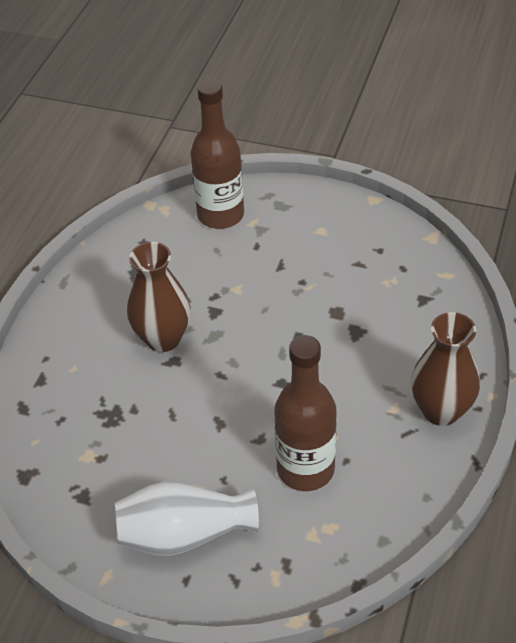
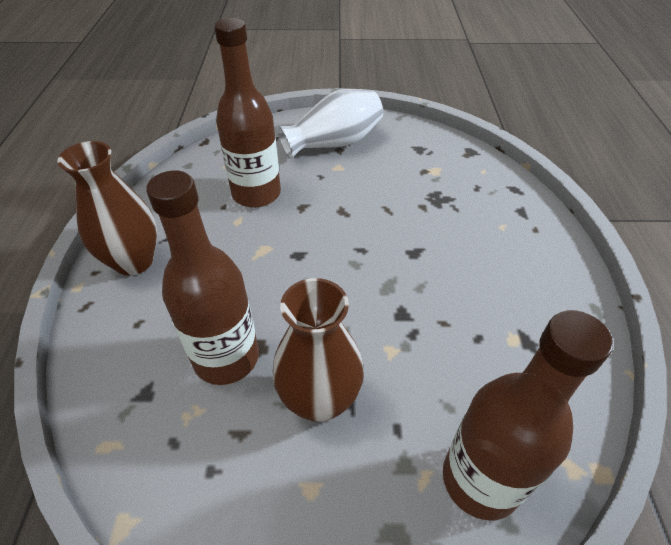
camera: 160 degrees right, 0 degrees up
(163, 339) = (438, 271): brown vase -> brown vase (319, 400)
(362, 309) = (226, 358): none -> brown bottle

